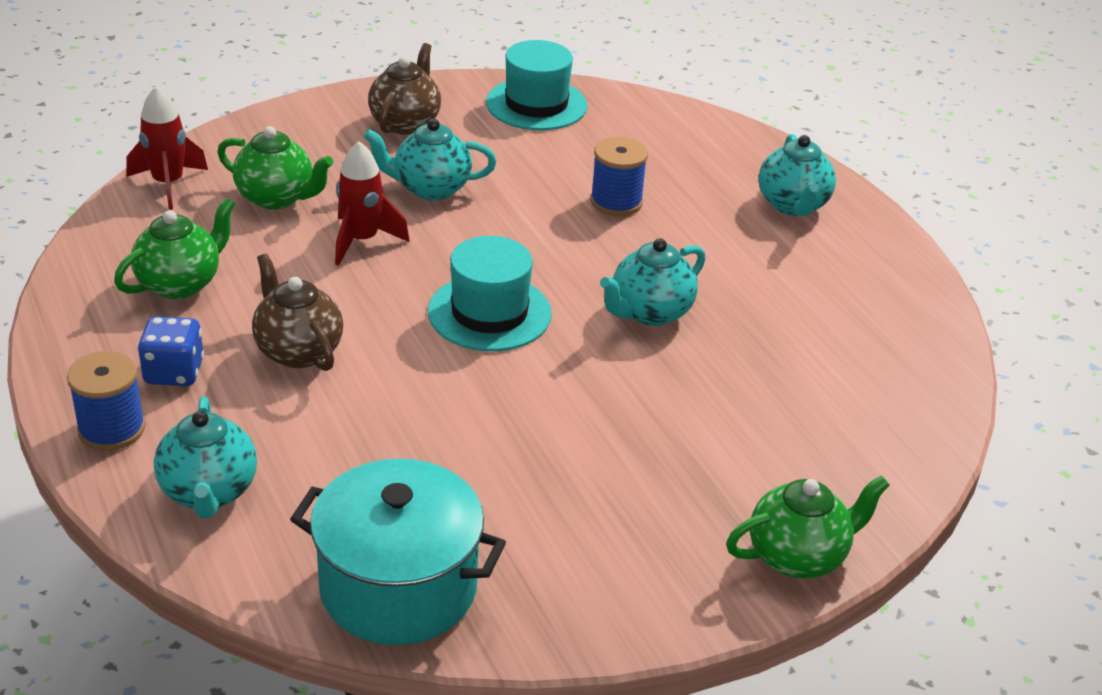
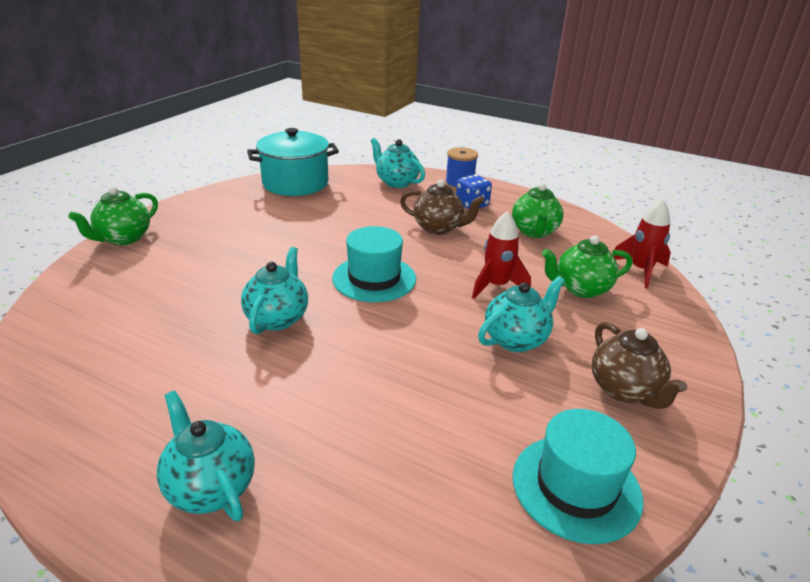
camera: 145 degrees right, 5 degrees down
(616, 202) = (379, 398): blue spool -> none

